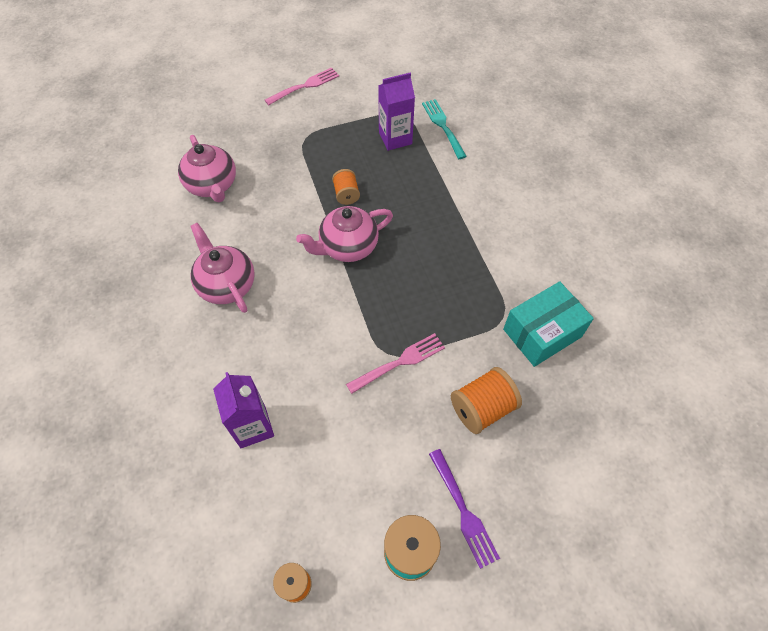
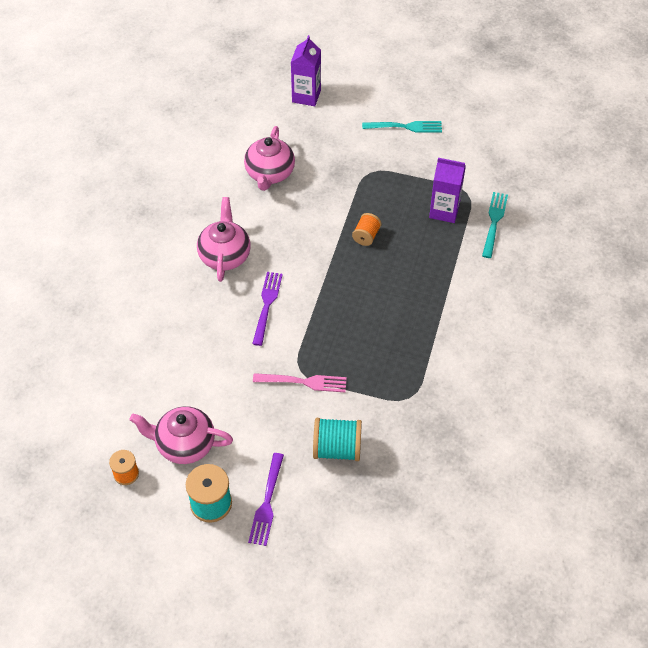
camera: 35 degrees right, 5 degrees down
(253, 427) = (171, 363): purple carton -> purple carton (306, 96)
(304, 86) = (405, 127): pink fork -> turquoise fork
(306, 309) = (267, 305): none -> purple fork
(347, 247) = (334, 277): pink teapot -> pink teapot (184, 444)
(482, 408) = (337, 449): orange spool -> turquoise spool
(542, 333) = (429, 426): turquoise box -> none

